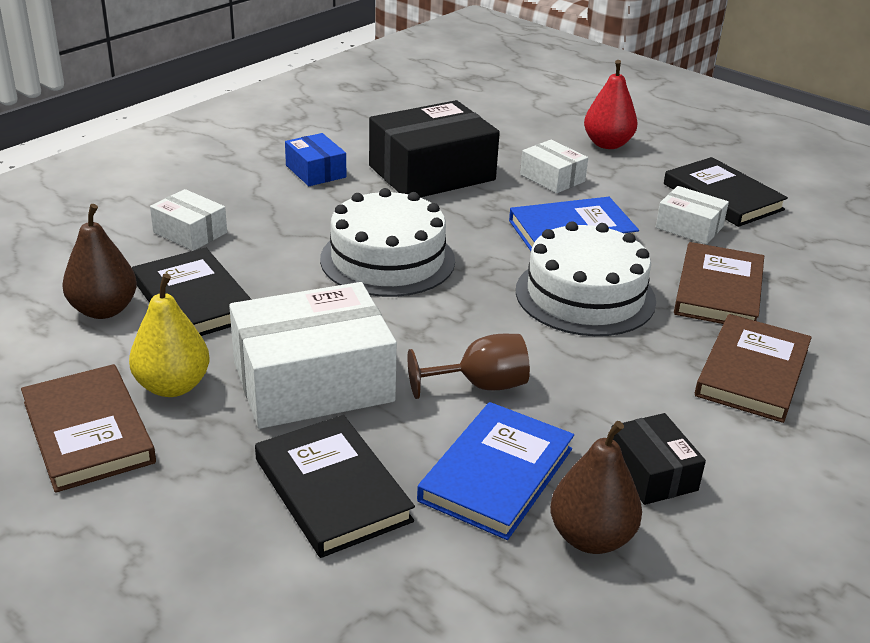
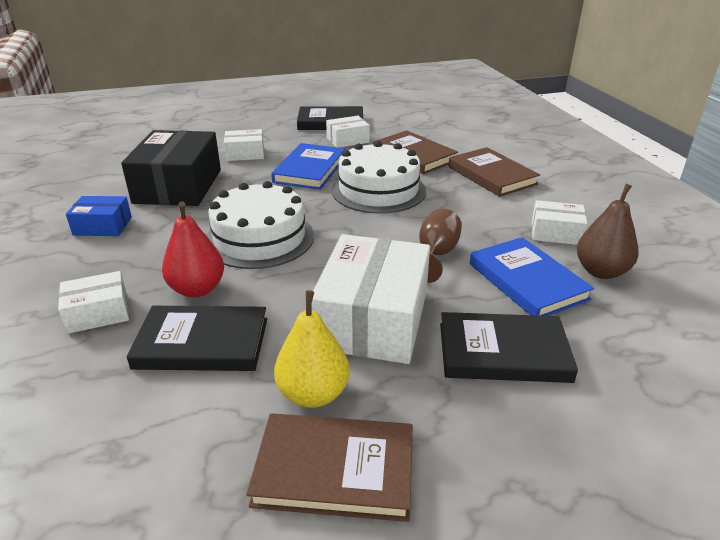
camera: 55 degrees left, 0 degrees up
(104, 310) = (153, 403): brown pear -> none
(607, 144) = (234, 127): red pear -> red pear (197, 289)
(651, 473) = (555, 233): black box -> white box

